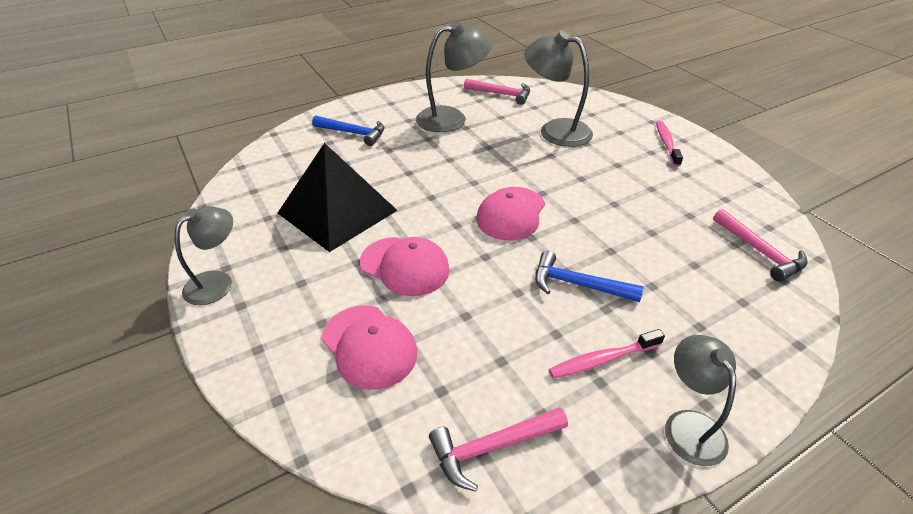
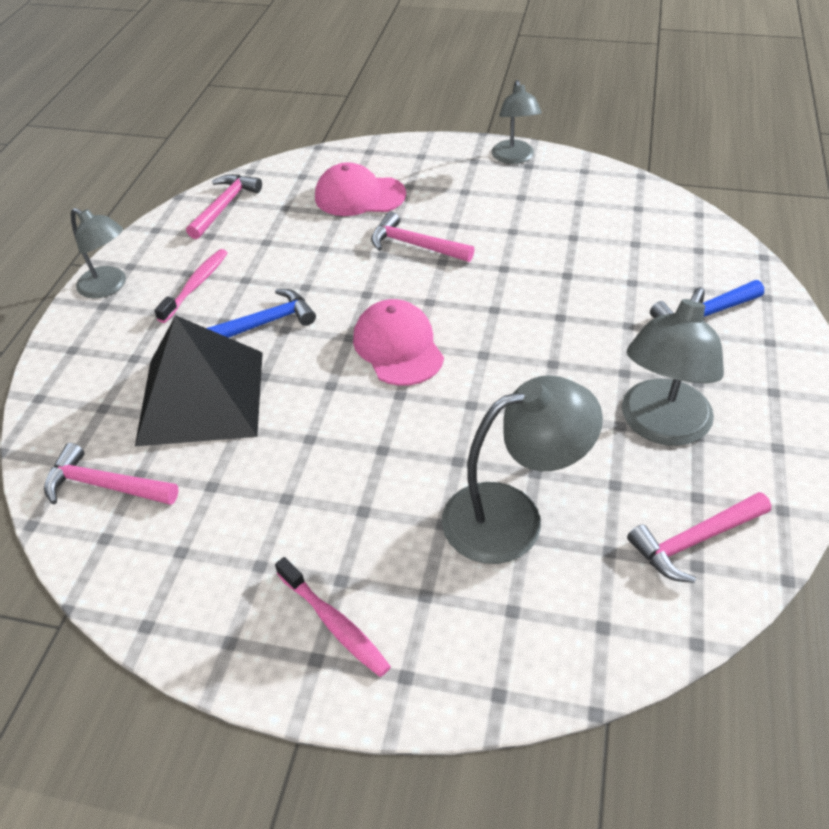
camera: 135 degrees right, 5 degrees up
(337, 211) = (541, 242): black pyramid -> black pyramid (201, 397)
(405, 266) = (415, 245): pink cap -> pink hammer

